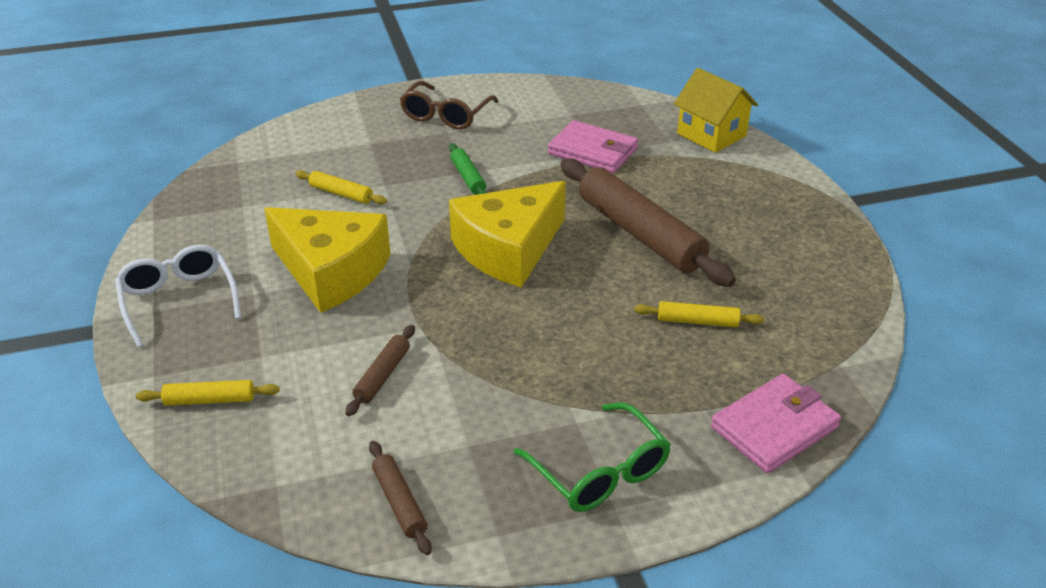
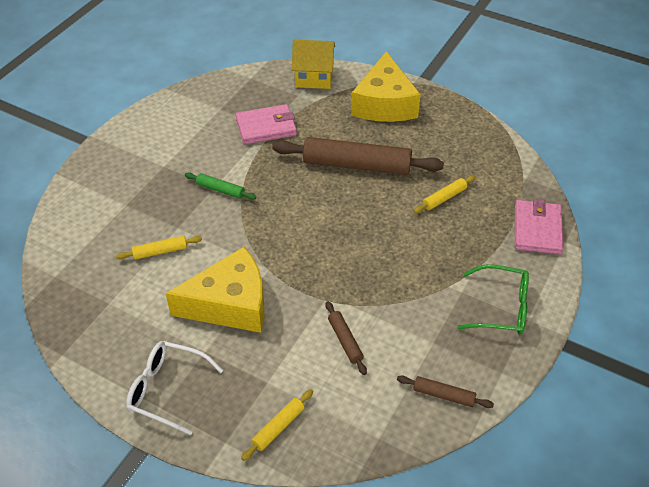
camera: 45 degrees left, 10 degrees up
(446, 115) = (146, 155): brown glasses -> none
(508, 249) = (305, 221): yellow cheese -> yellow cheese (384, 104)

